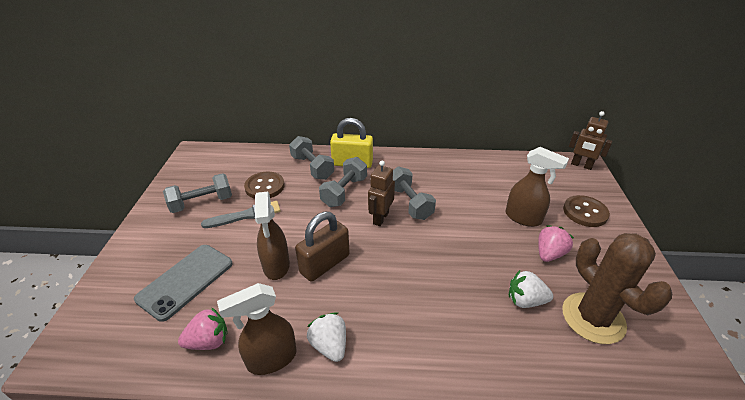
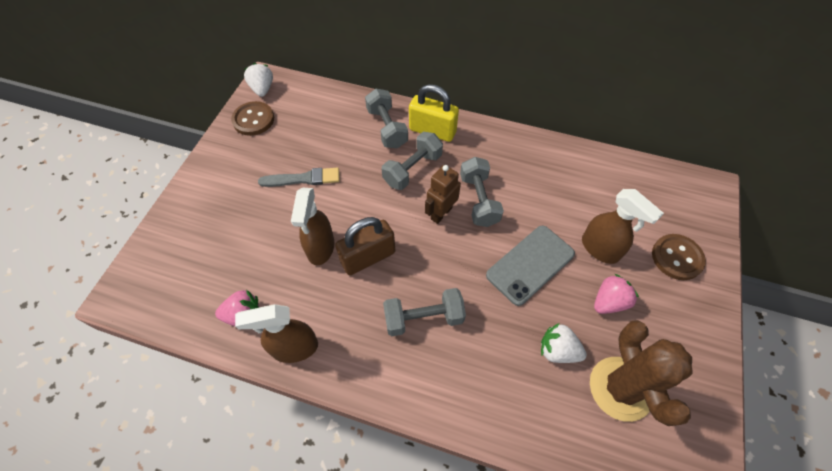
camera: 15 degrees right, 20 degrees up
(185, 281) = (234, 245): grey phone -> grey phone (530, 264)
(202, 203) = (263, 153): grey dumbbell -> grey dumbbell (423, 318)
(265, 187) = (330, 145): brown button -> brown button (253, 120)
(329, 345) = (349, 348): white strawberry -> white strawberry (262, 89)
(581, 165) = (706, 190): brown robot -> none

